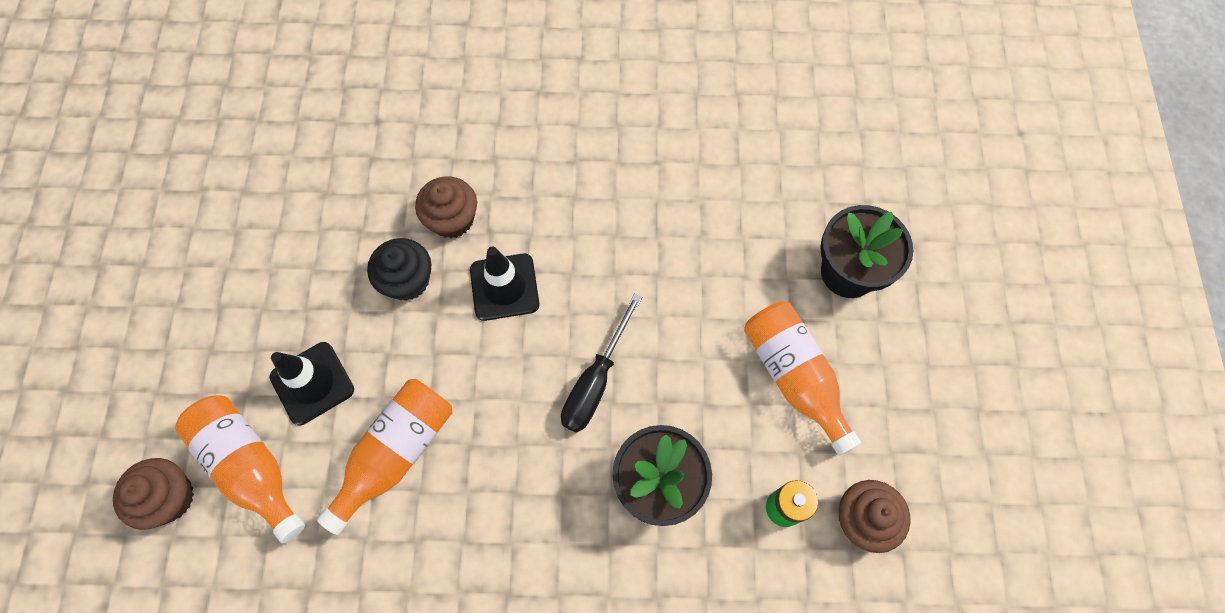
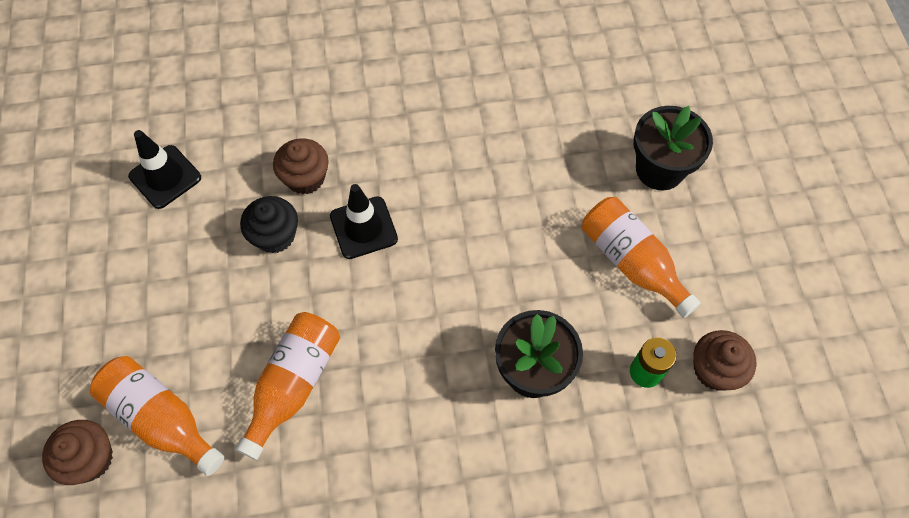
camera: 10 degrees left, 5 degrees down
(312, 383) = (205, 337): black traffic cone -> black traffic cone (165, 177)
(595, 381) = (460, 294): black screwdriver -> none

